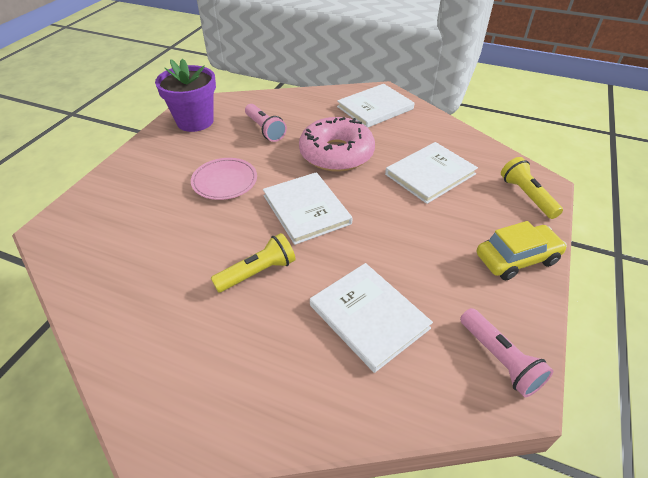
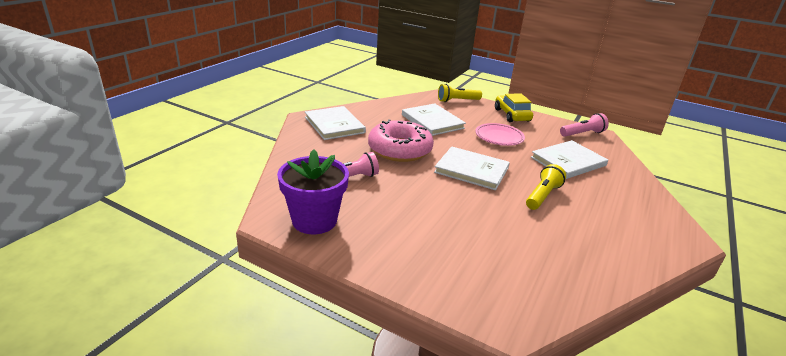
camera: 85 degrees left, 15 degrees down
(225, 182) = (433, 205): pink plate -> pink plate (499, 137)
(257, 272) = (542, 196): yellow flashlight -> yellow flashlight turned 60 degrees clockwise
(306, 209) = (471, 170): white book -> white book turned 45 degrees clockwise

